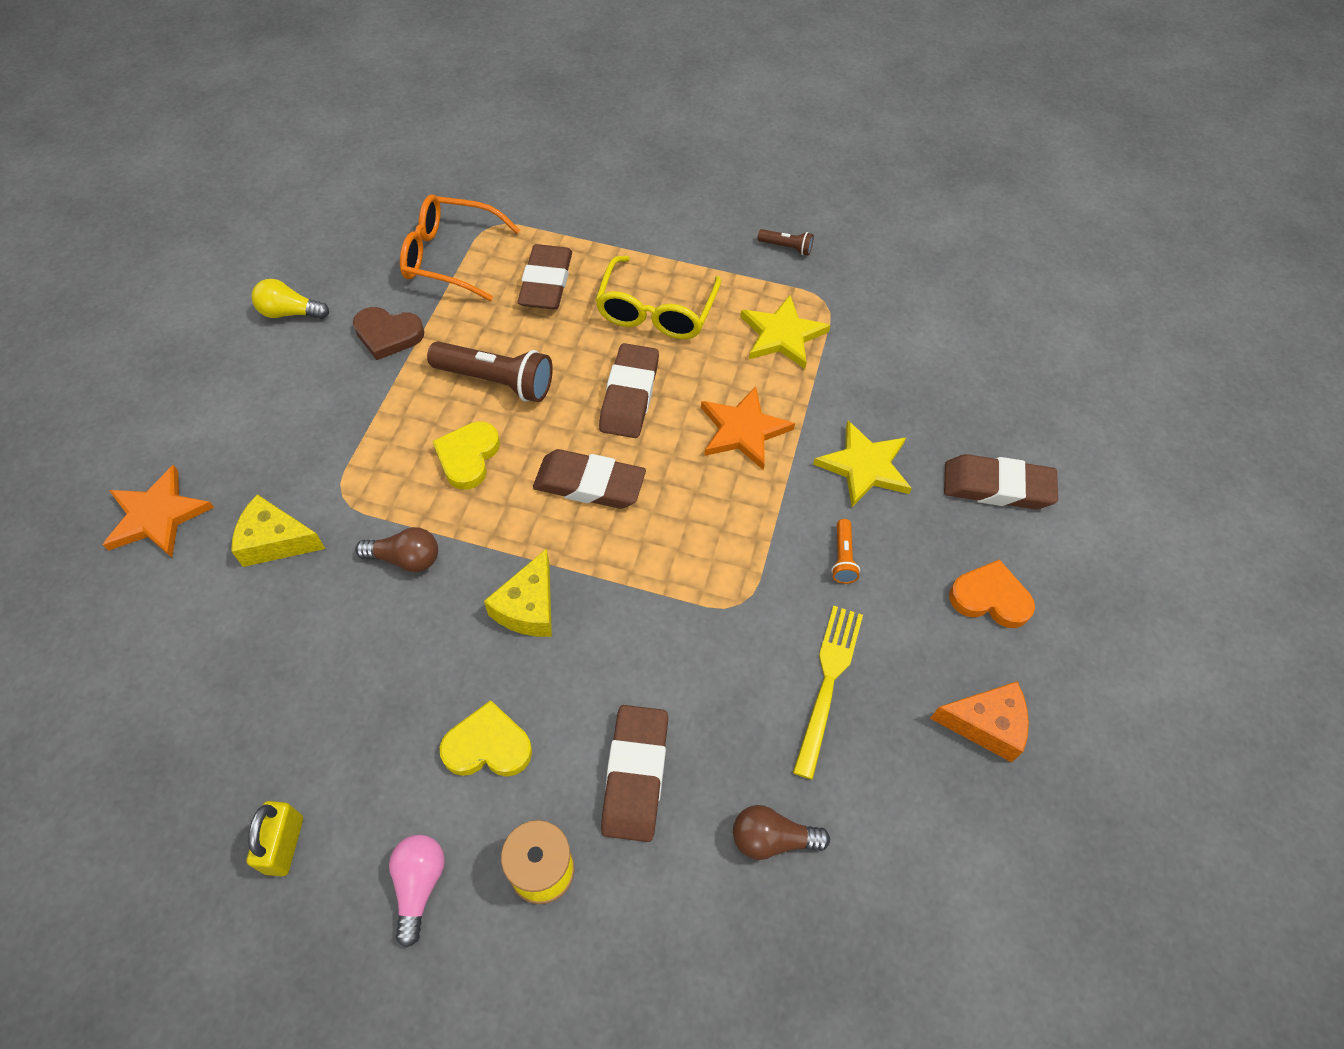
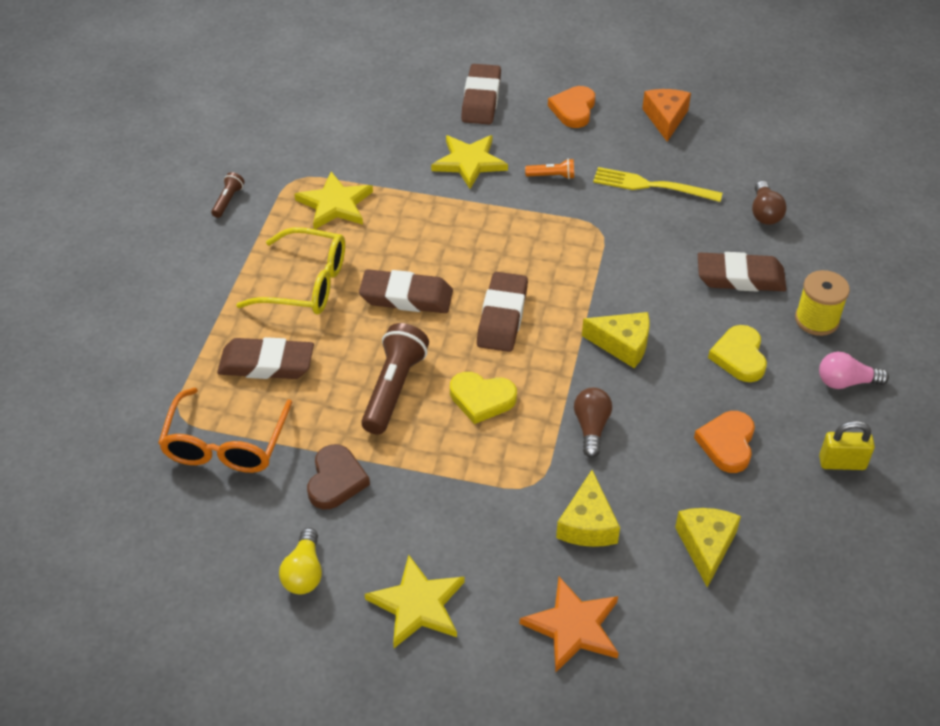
camera: 90 degrees left, 10 degrees down
(211, 655) = (706, 546): none -> yellow cheese
(227, 393) = (417, 605): none -> yellow star
(348, 704) = (727, 444): none -> orange heart
(743, 430) = (439, 227): orange star -> none

